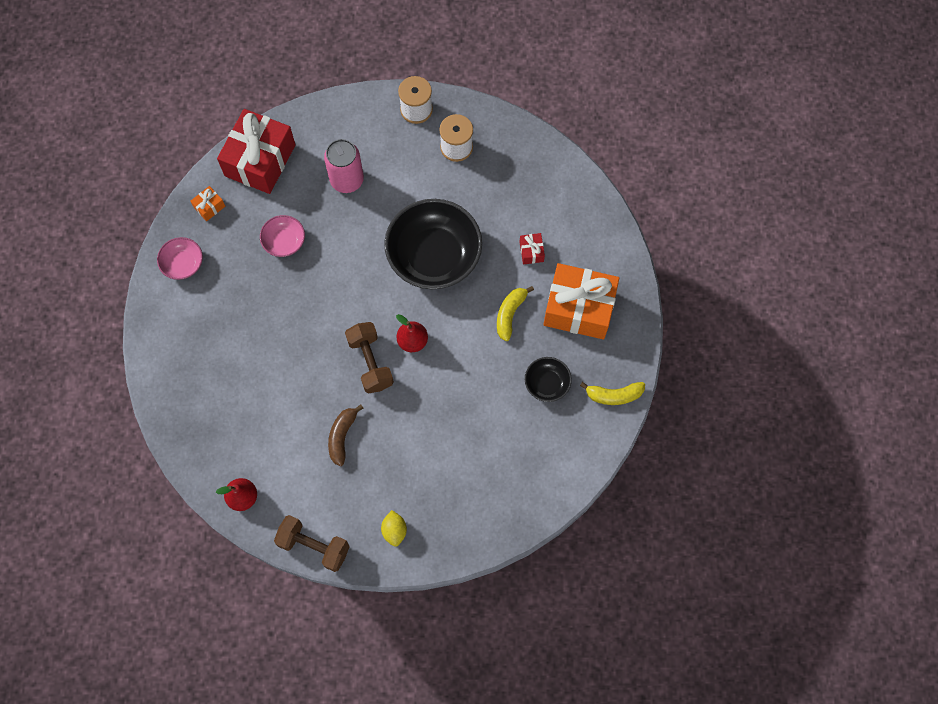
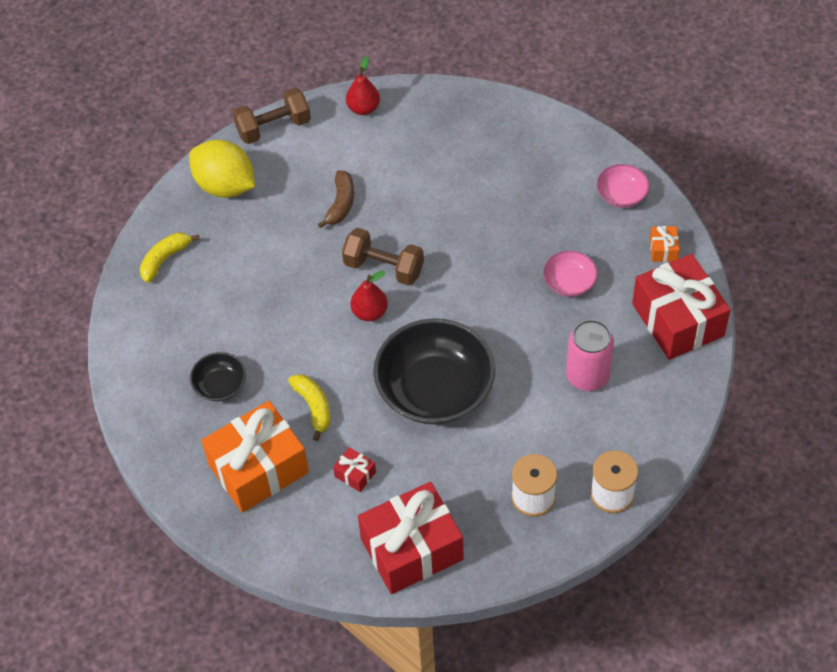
camera: 135 degrees right, 15 degrees down
(342, 436) = (340, 204): brown banana -> brown banana turned 45 degrees clockwise
(394, 530) = (225, 186): yellow lemon -> yellow lemon, size x2.04
(548, 182) = (412, 549): none -> red gift
(614, 395) = (151, 429): yellow banana -> yellow banana (165, 259)

